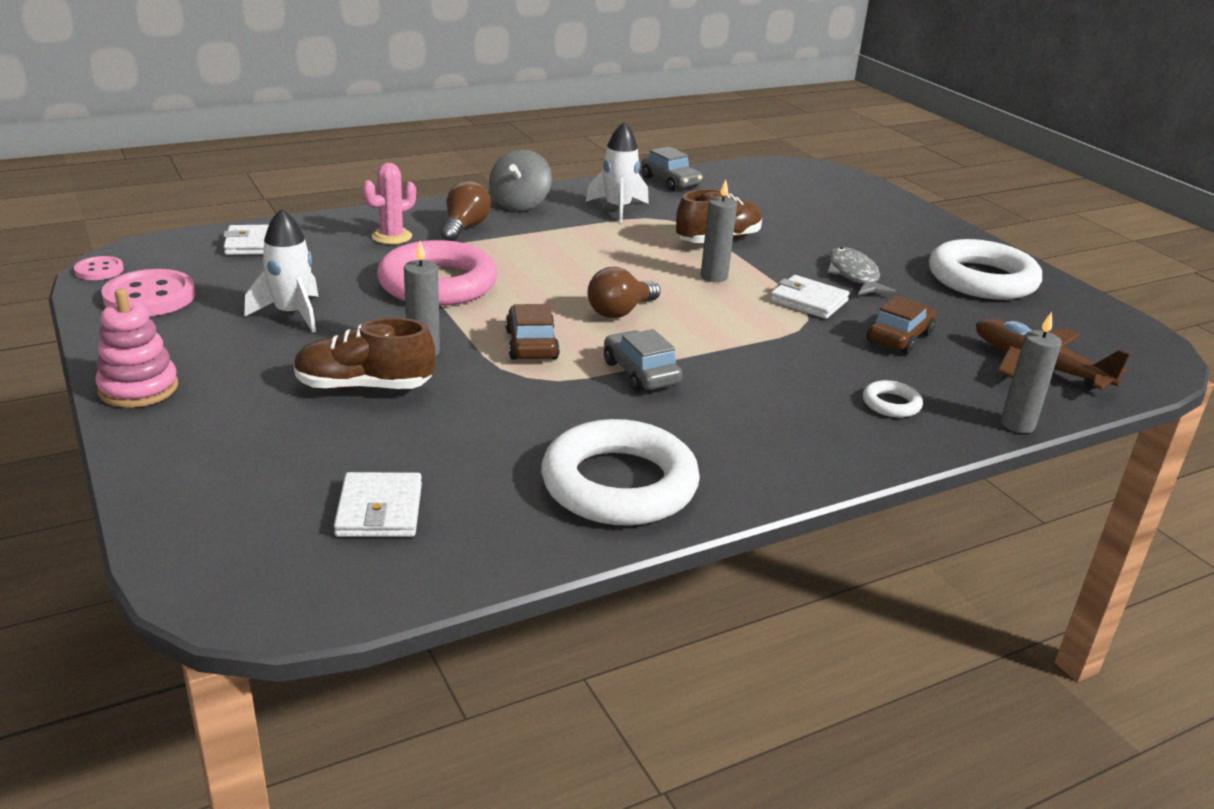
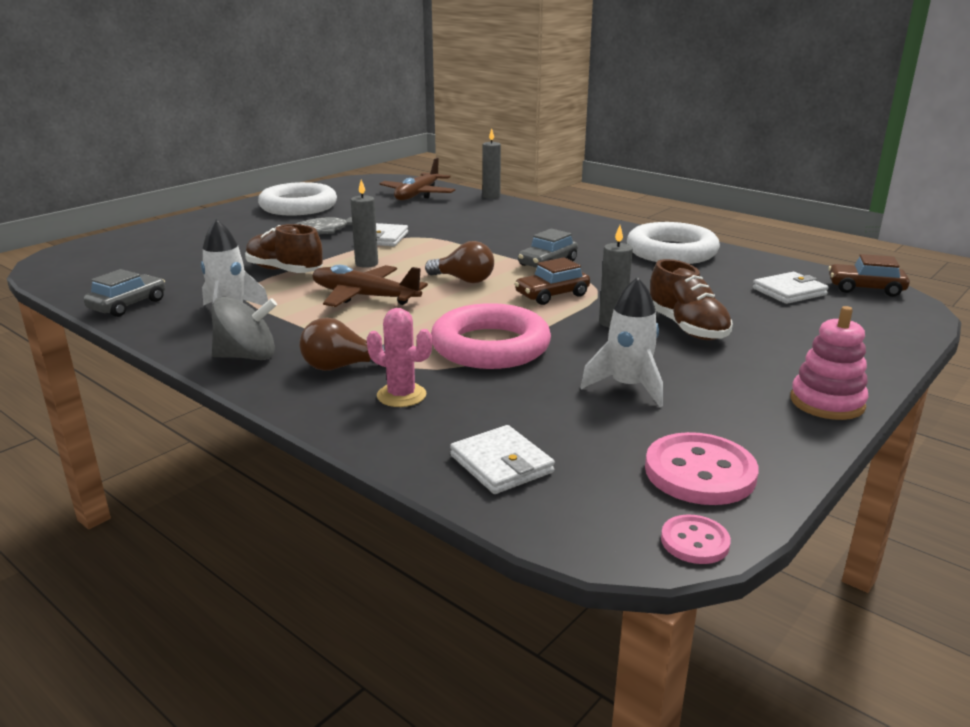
camera: 110 degrees left, 5 degrees down
(612, 259) = (364, 297): none -> brown plane
(891, 404) = (503, 215): white ring -> none
(899, 337) = (414, 218): brown car -> brown car (865, 288)

